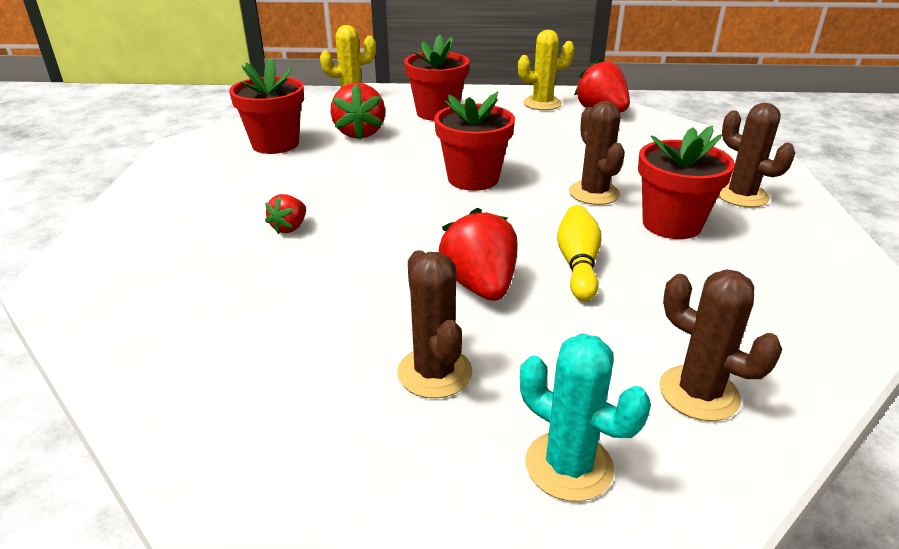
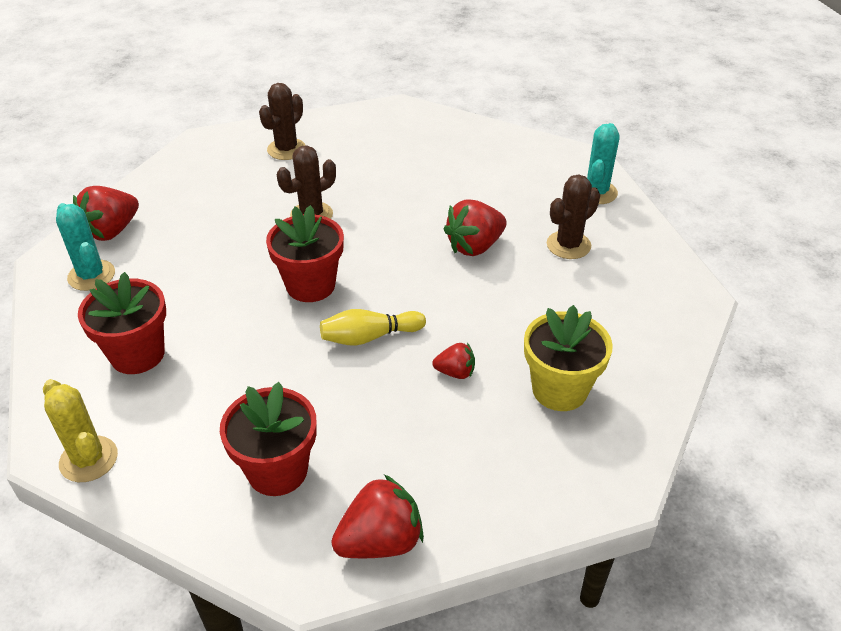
camera: 110 degrees left, 10 degrees up
(201, 281) = (559, 389): none -> yellow flower pot
(360, 133) = (221, 403): red strawberry -> red strawberry (380, 541)
(542, 103) = (91, 275): yellow cactus -> turquoise cactus
(578, 264) = (424, 210): yellow bowling pin -> yellow bowling pin (369, 337)
(671, 224) = (346, 176): red flower pot -> none
(698, 393) = (520, 161): brown cactus -> none

